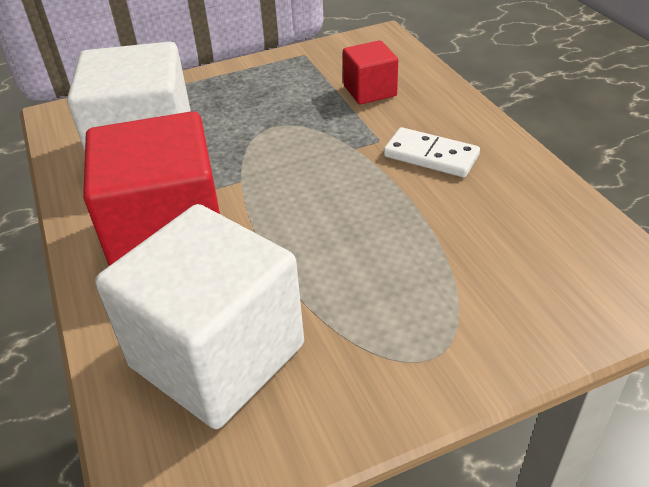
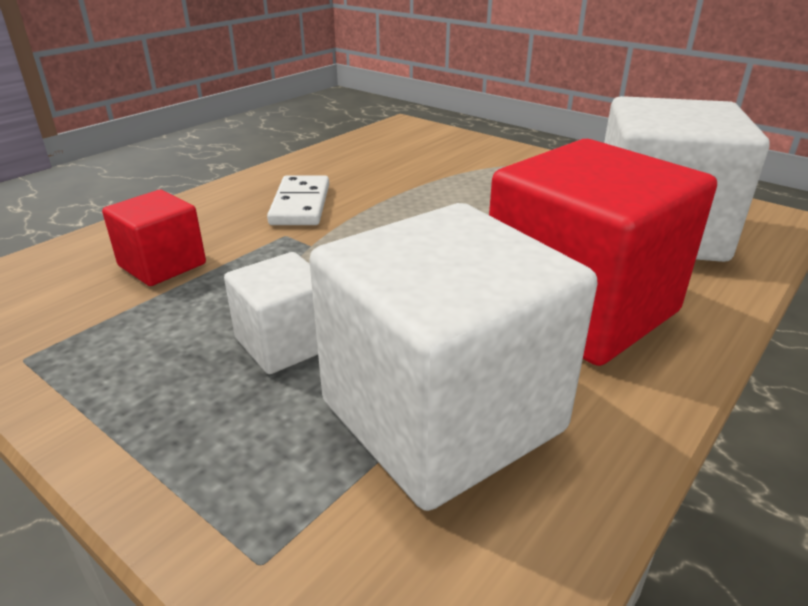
camera: 120 degrees left, 10 degrees down
(247, 119) = (285, 343): none -> white cube

